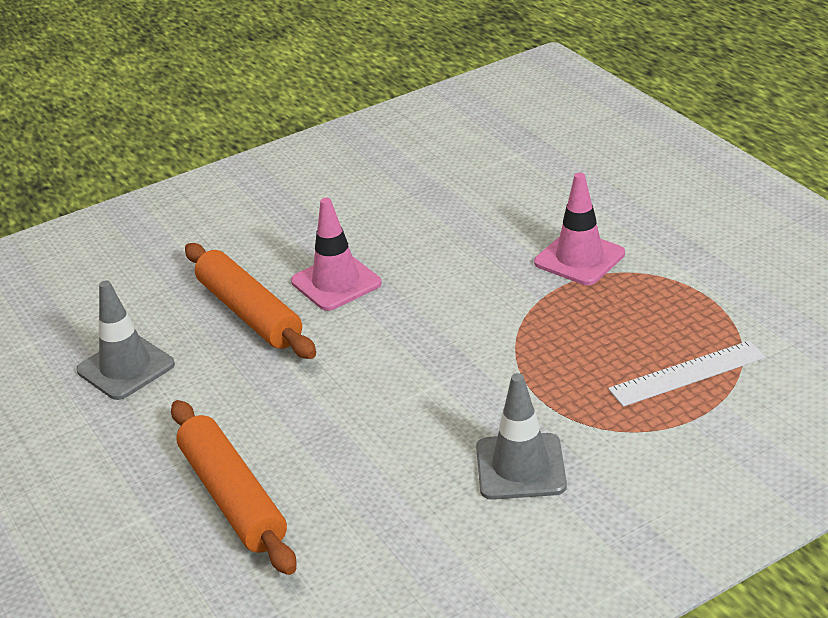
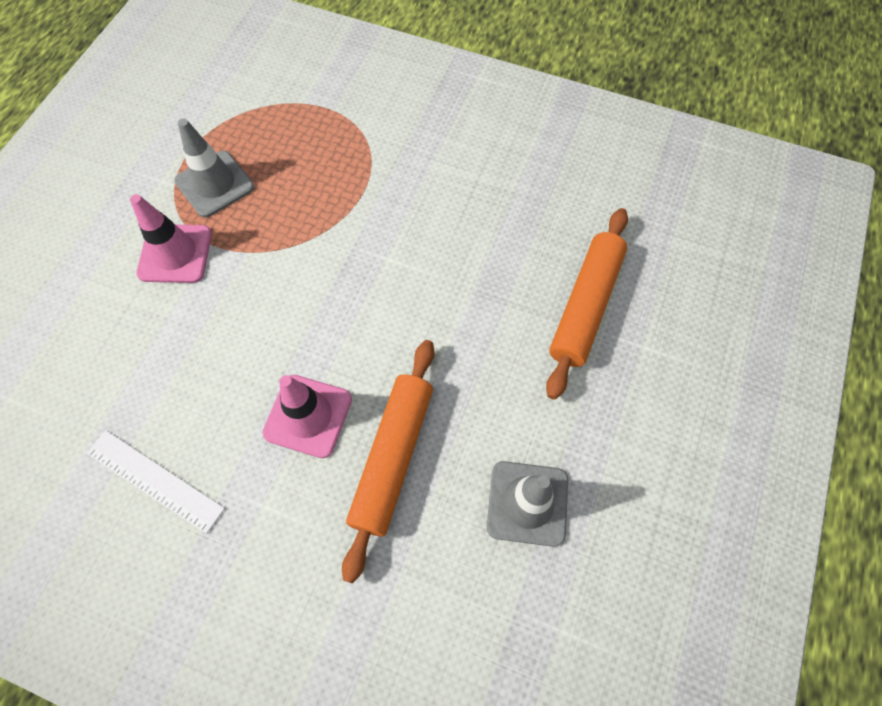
camera: 130 degrees left, 30 degrees up
(520, 467) = (435, 168): grey traffic cone -> grey traffic cone (214, 184)
(687, 374) = (285, 129): white ruler -> white ruler (155, 480)

